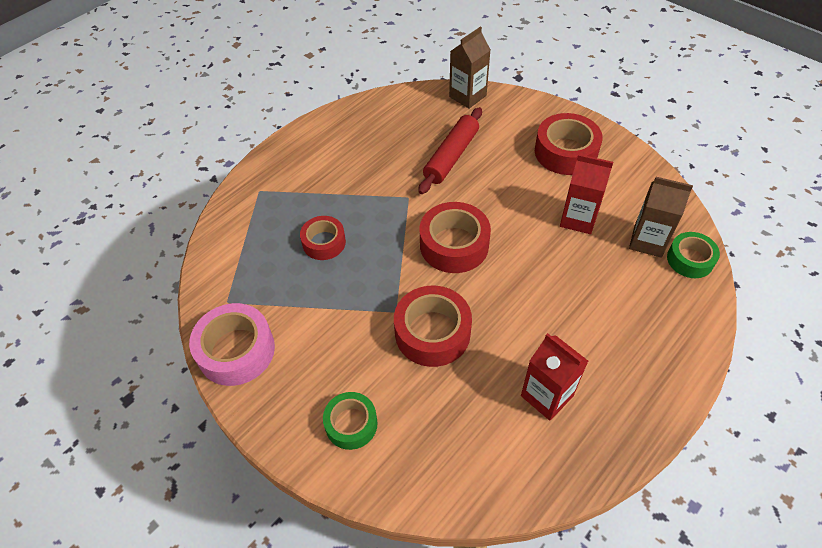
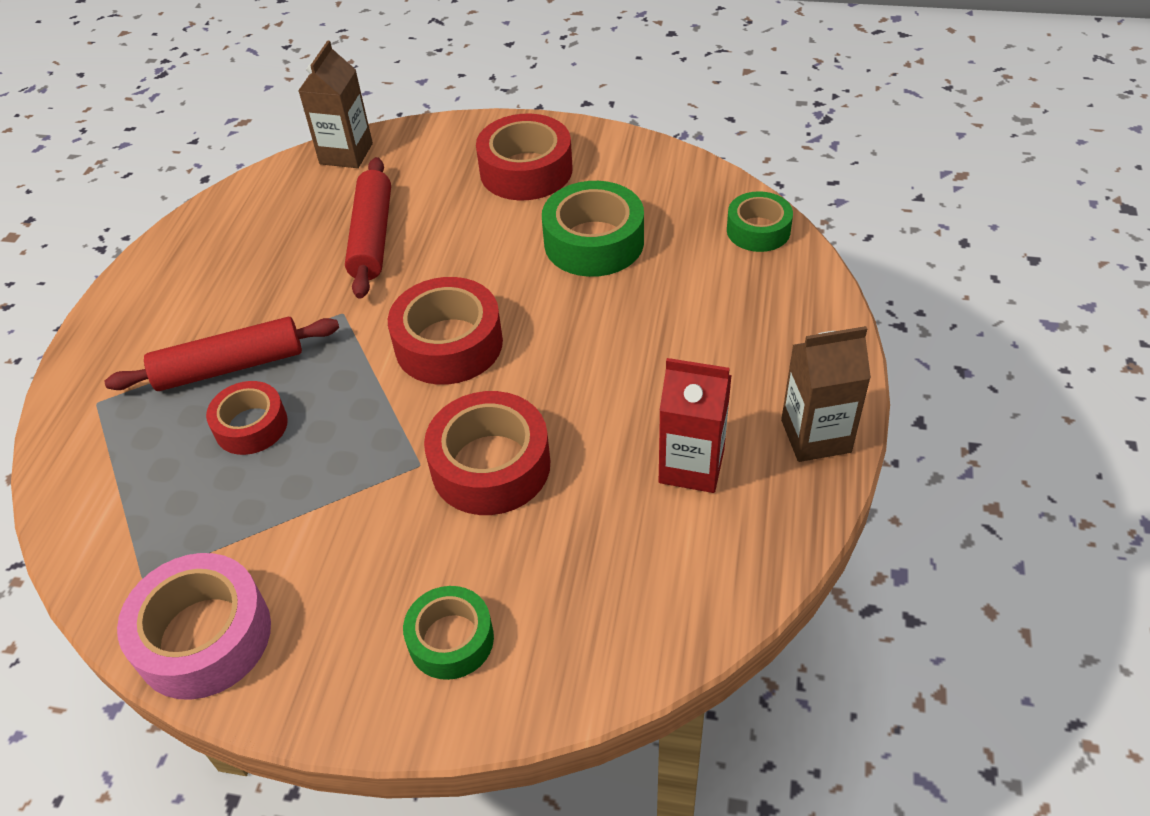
camera: 30 degrees left, 5 degrees down
(333, 202) = (230, 367): none -> red rolling pin
(578, 219) = (594, 242): red carton -> green tape
(647, 241) = (695, 231): brown carton -> brown carton (815, 436)

